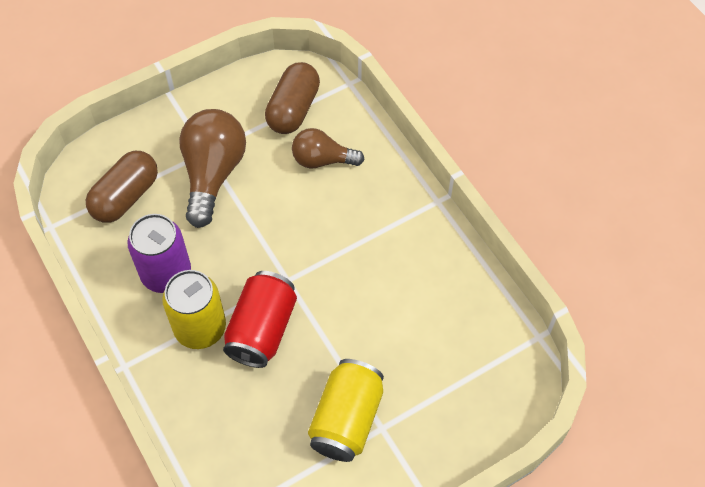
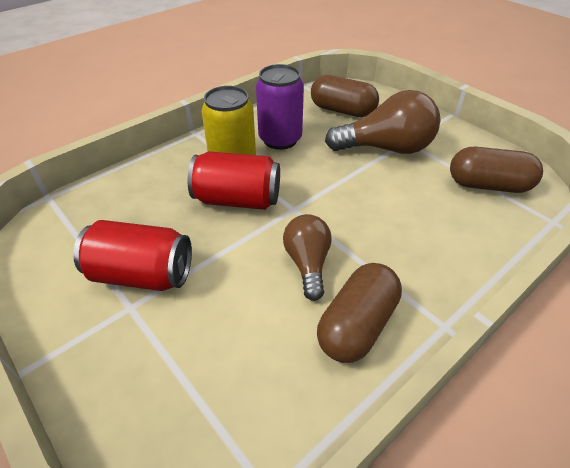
camera: 80 degrees right, 15 degrees down
(322, 160) = (442, 214): brown light bulb -> brown light bulb (307, 263)
(347, 419) = (141, 274): yellow can -> red can
(427, 258) = (357, 325): none -> brown capsule

